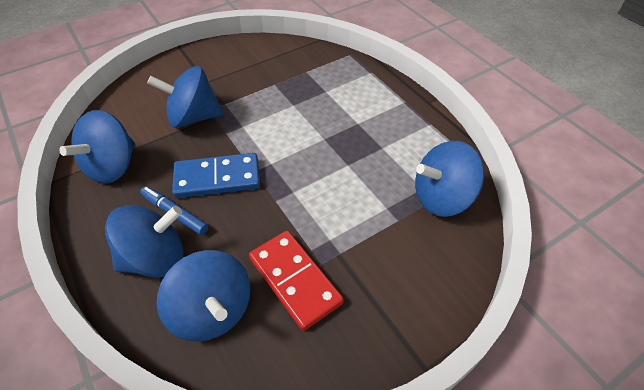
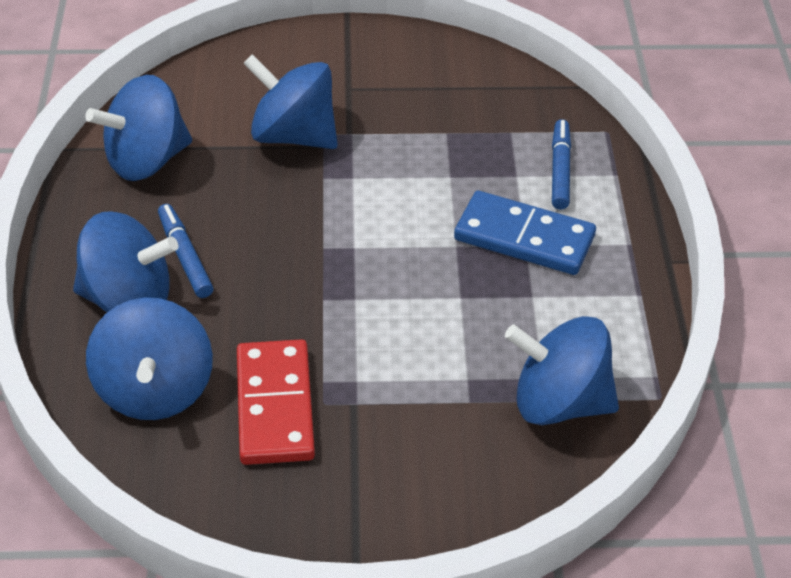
camera: 30 degrees right, 5 degrees down
(217, 178) = (268, 235): blue domino -> blue domino (524, 237)
(344, 80) = (560, 170): none -> blue marker

